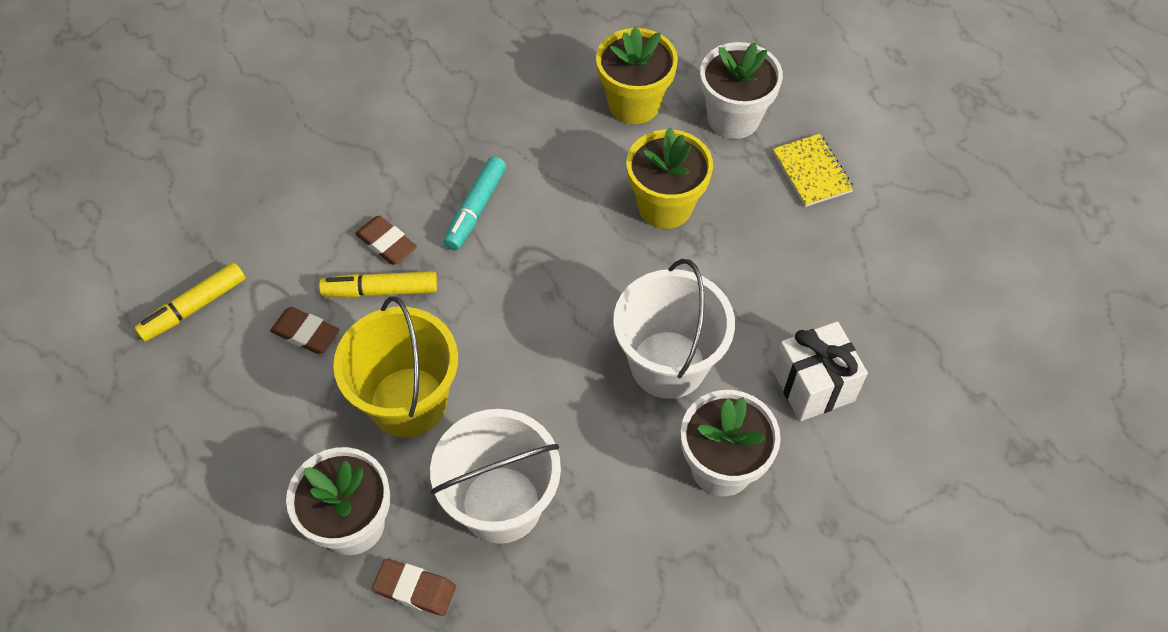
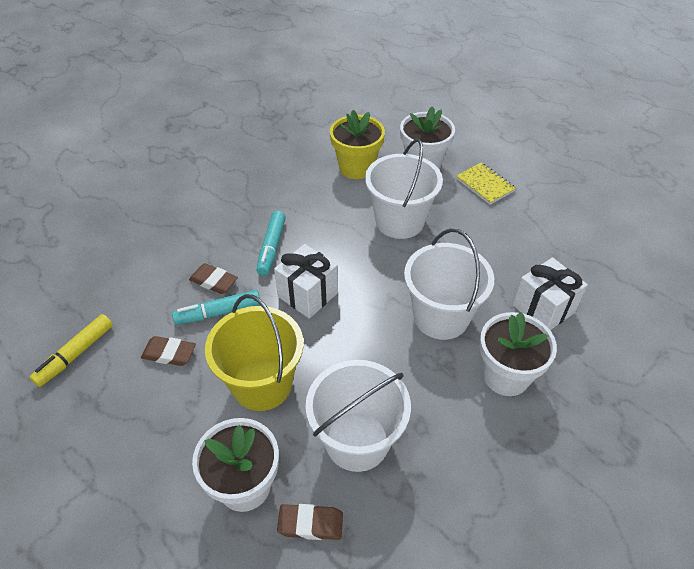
camera: 15 degrees left, 10 degrees down
(381, 290) = (218, 313): yellow marker -> turquoise marker
(502, 291) = (308, 295): none -> white gift
(665, 206) = (399, 221): yellow flower pot -> white bucket

